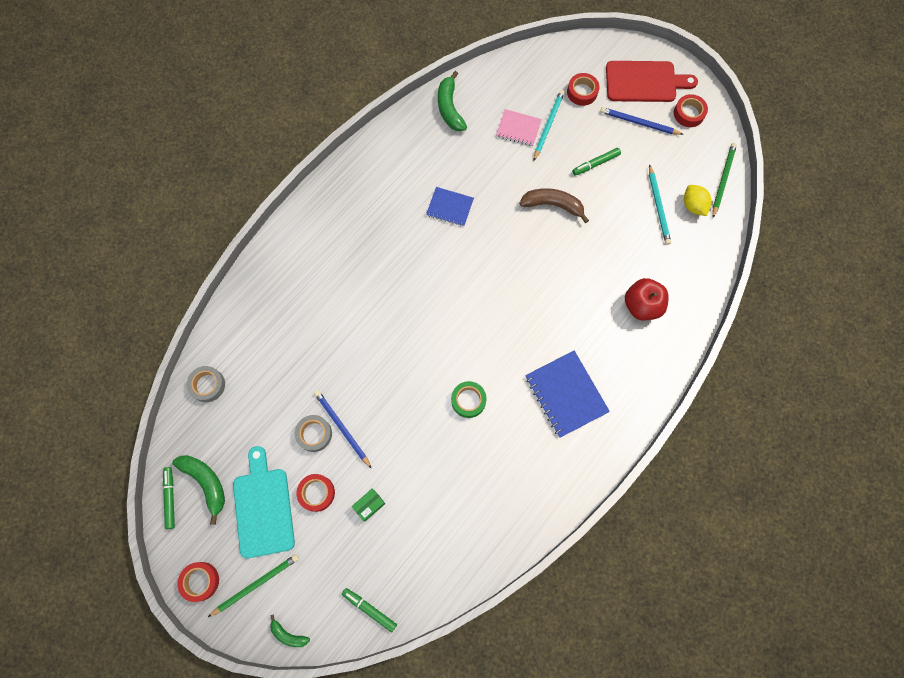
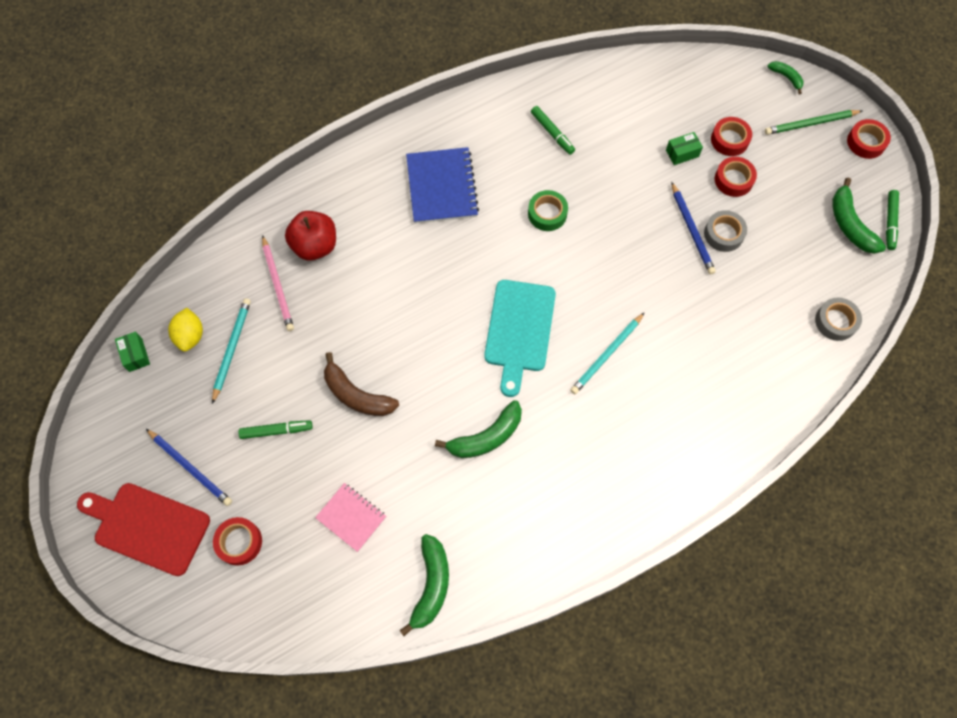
camera: 160 degrees left, 5 degrees down
(263, 508) = (792, 184): turquoise cutting board -> turquoise cutting board (519, 330)
(369, 609) = (705, 73): green marker -> green marker (552, 133)
(450, 207) = (486, 437): blue notebook -> green banana
(548, 125) = (310, 508): turquoise pencil -> turquoise pencil (607, 355)
(652, 264) = (278, 285): none -> pink pencil
(689, 113) = (119, 458): red tape -> red tape (729, 140)
(722, 180) = (135, 355): green pencil -> green box

